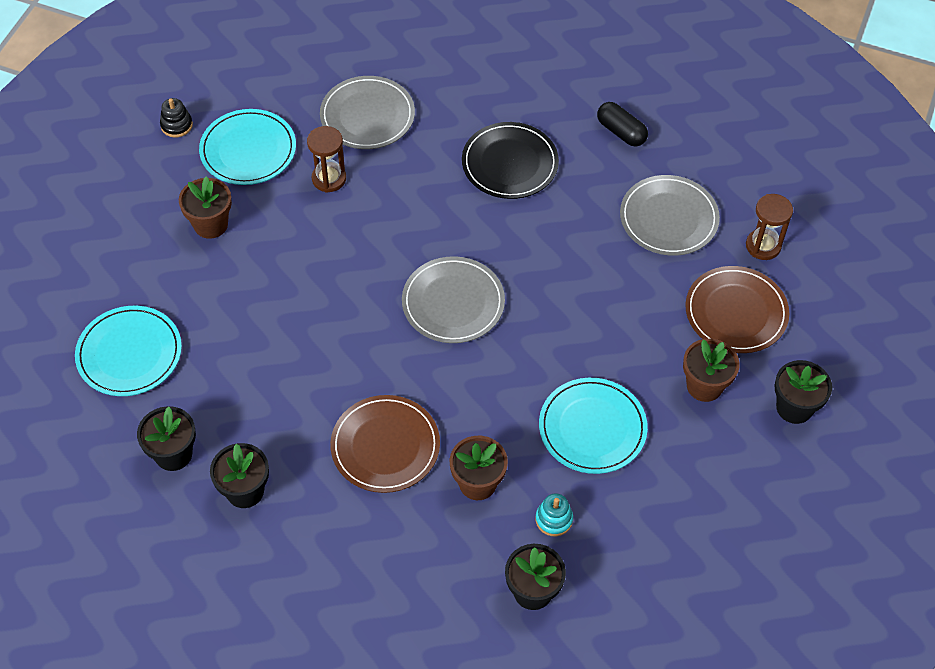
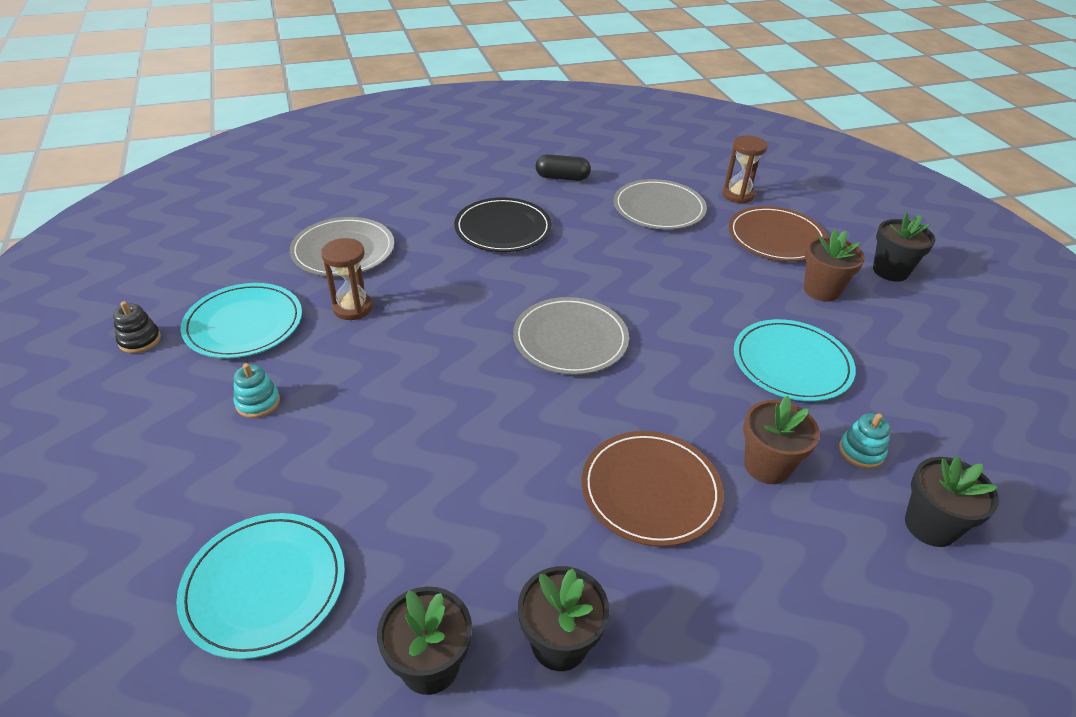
camera: 40 degrees left, 15 degrees down
(211, 224) = (258, 402): brown flower pot -> turquoise stacking toy

